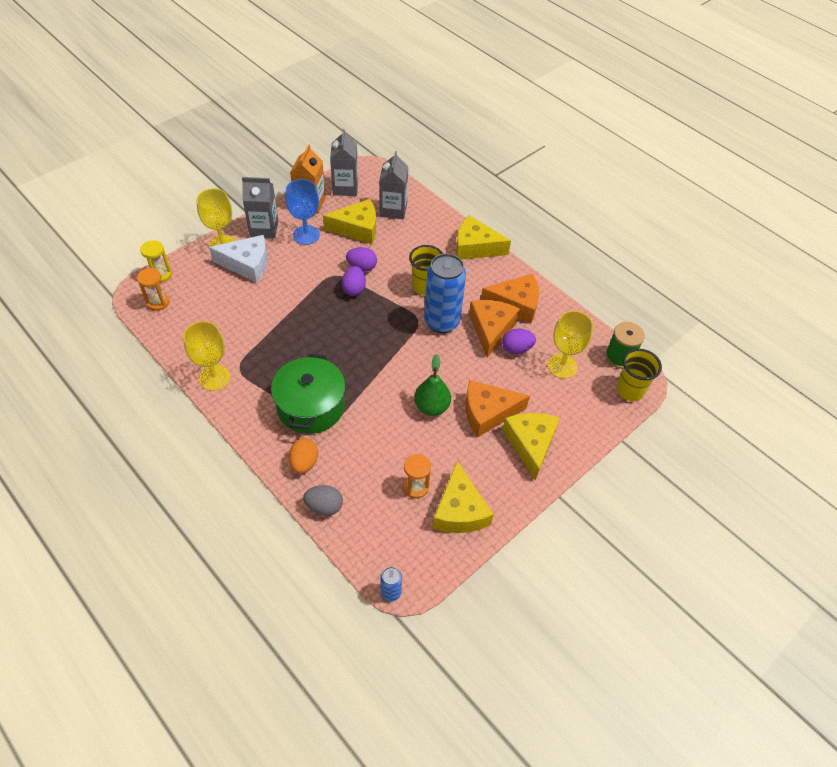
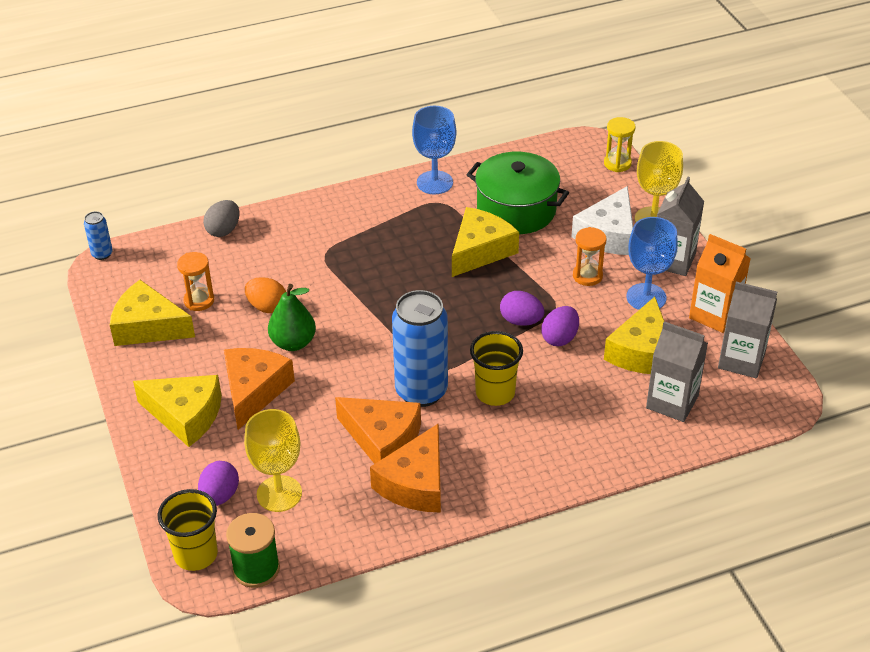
camera: 115 degrees right, 10 degrees down
(158, 302) = (571, 157): orange hourglass -> orange hourglass (587, 276)
(214, 378) = (434, 182): yellow goblet -> blue goblet
(304, 463) = (284, 226): orange egg -> orange egg (267, 307)
(311, 406) = (354, 245): green pot -> green pot (516, 210)
(475, 247) = (552, 475): yellow cheese -> yellow cheese (480, 250)
(516, 349) = (335, 454): purple egg -> purple egg (220, 496)

